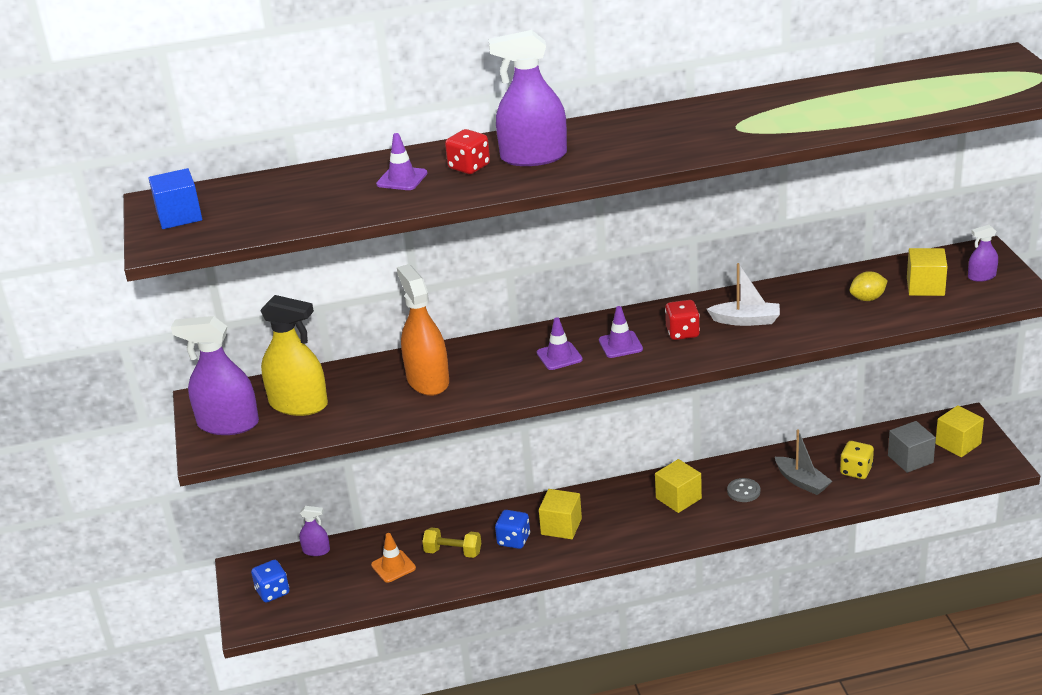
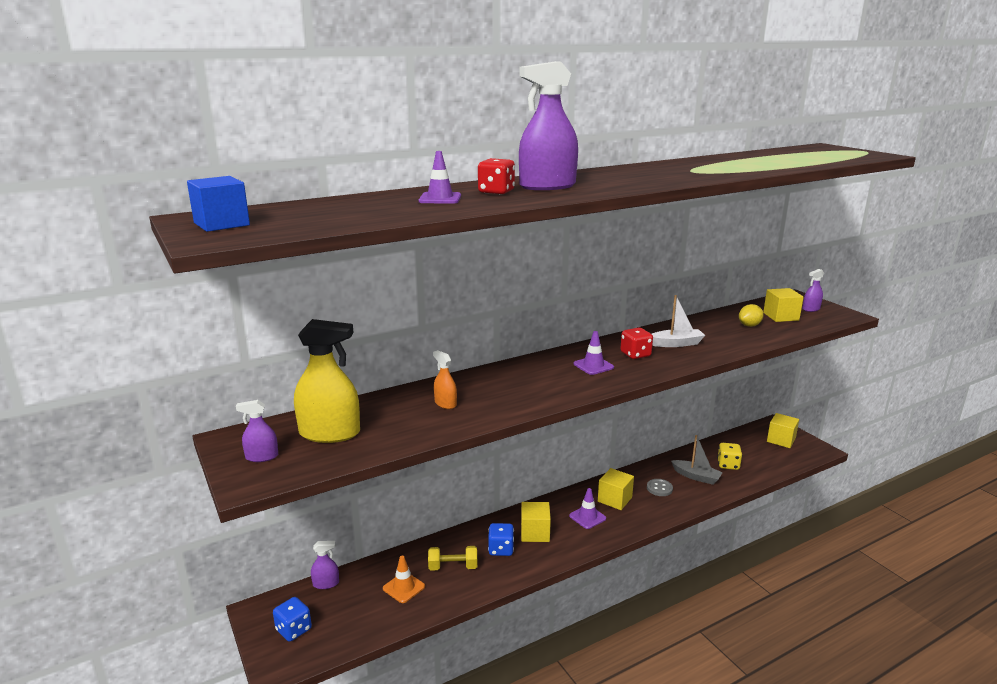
camera: 20 degrees left, 10 degrees down
(228, 424) = (262, 457): purple spray bottle -> purple spray bottle, size x0.50
(427, 380) = (445, 403): orange spray bottle -> orange spray bottle, size x0.50
(559, 356) = (549, 377): purple traffic cone -> purple traffic cone (587, 517)
(910, 459) = (758, 453): grey cube -> none

